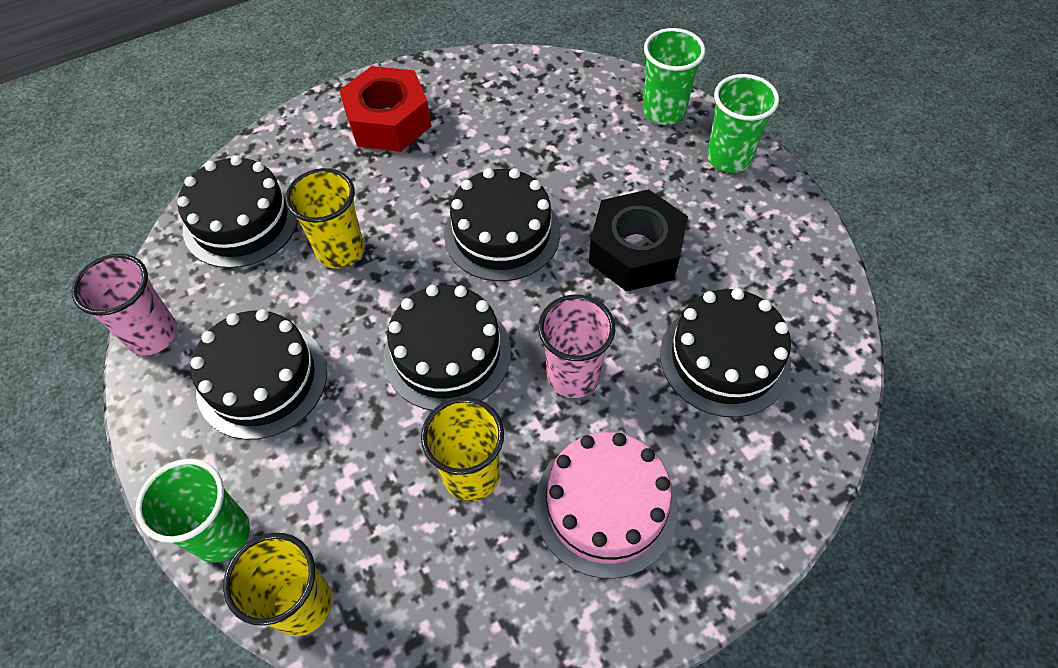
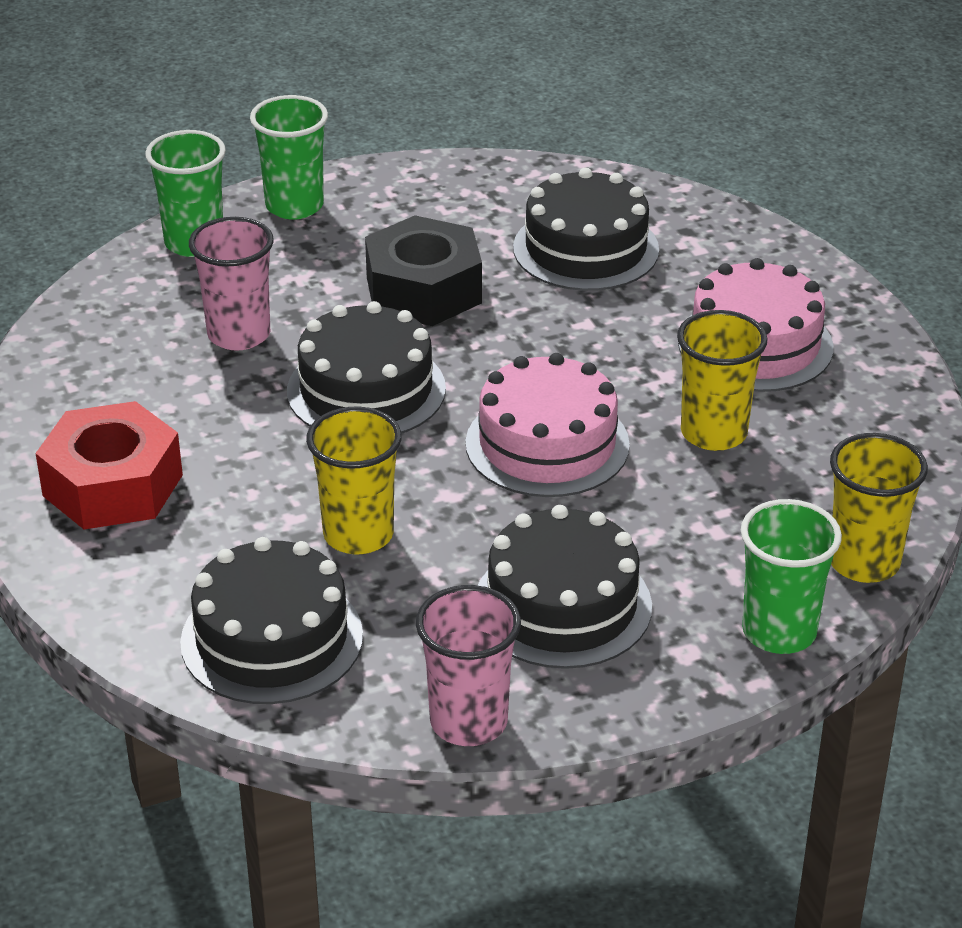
camera: 85 degrees left, 20 degrees down
(447, 353) = (547, 444): black cake -> pink cake
(573, 376) = (593, 351): pink cup -> pink cup (239, 334)

